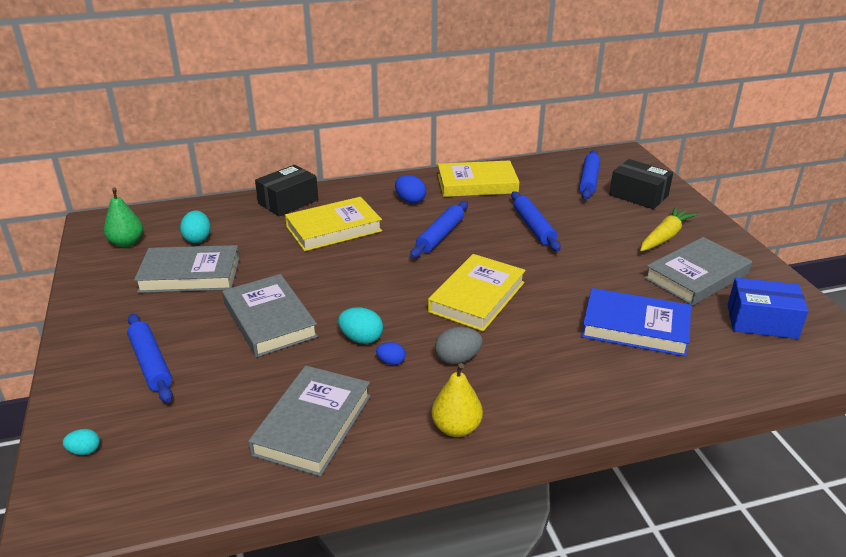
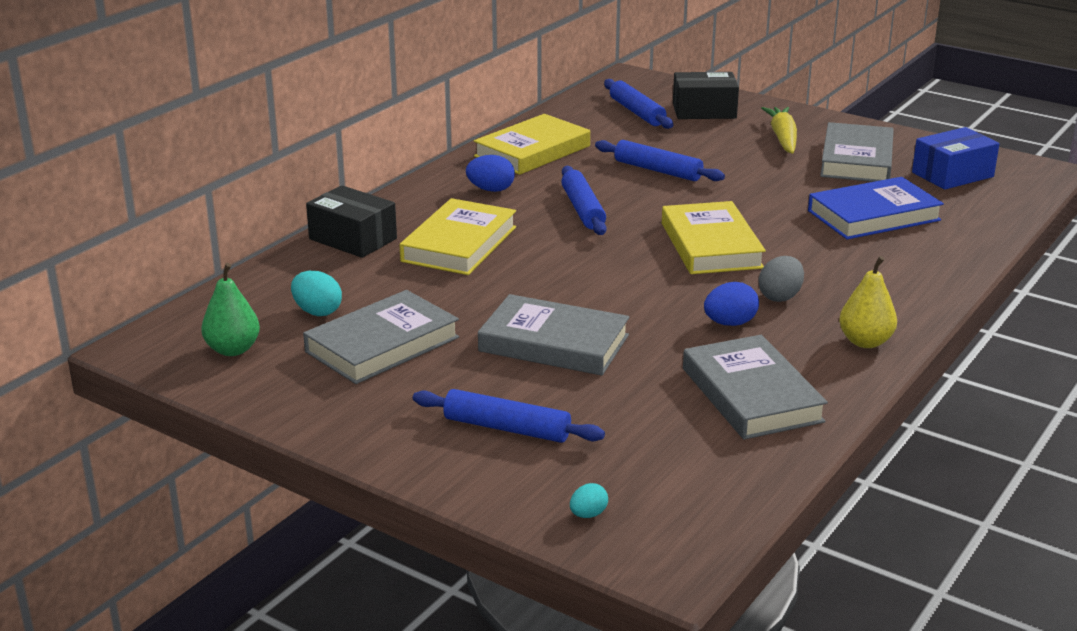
camera: 40 degrees left, 5 degrees down
(288, 202) = (353, 239): black box -> black box turned 60 degrees counterclockwise
(361, 339) = (671, 319): turquoise egg -> none
(391, 362) = (730, 323): blue egg -> blue egg, size x1.62

